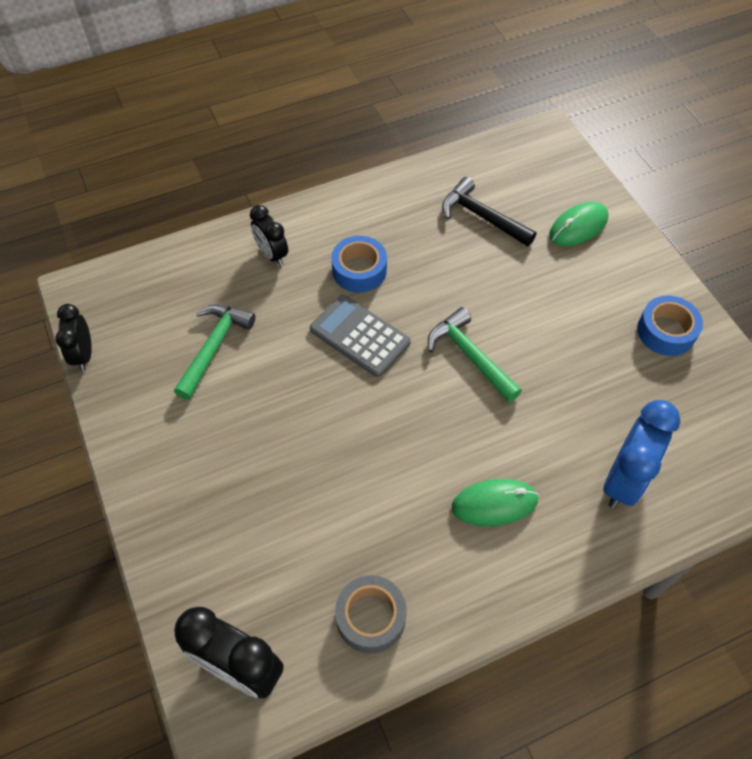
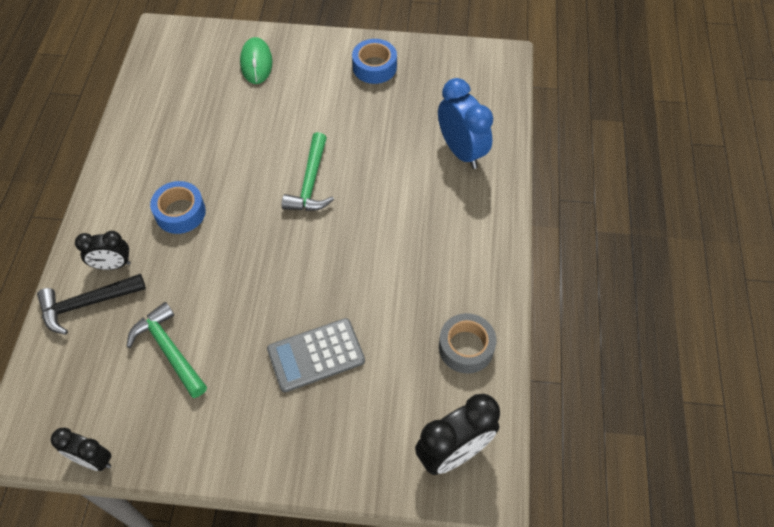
camera: 60 degrees left, 0 degrees up
(360, 336) = (240, 242): grey calculator -> grey calculator (316, 355)
(470, 356) = (310, 182): green hammer -> green hammer turned 75 degrees counterclockwise
(482, 217) = (199, 111): black hammer -> black hammer (87, 304)
(494, 504) = (431, 230): green mouse -> none

